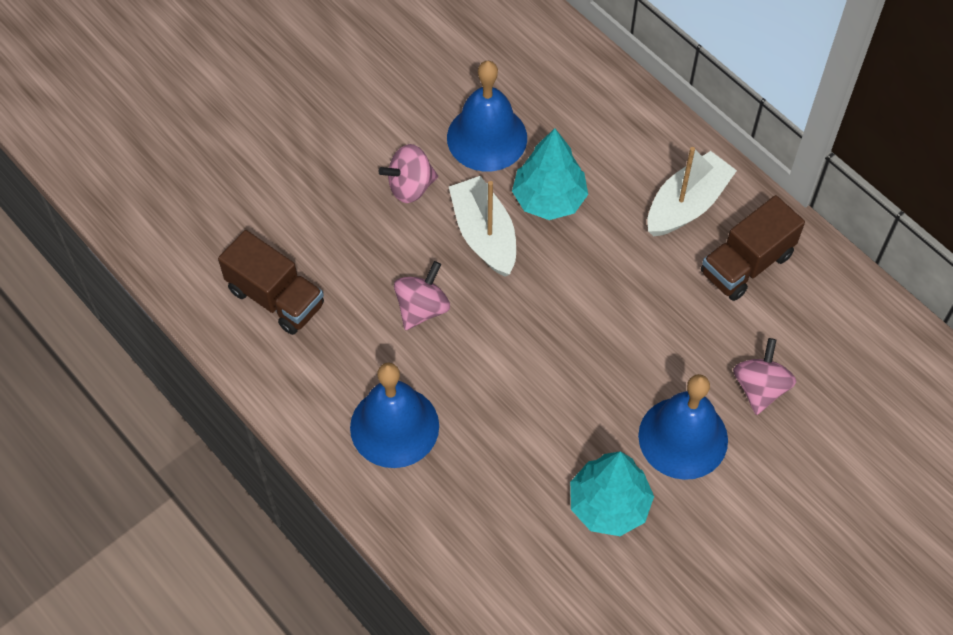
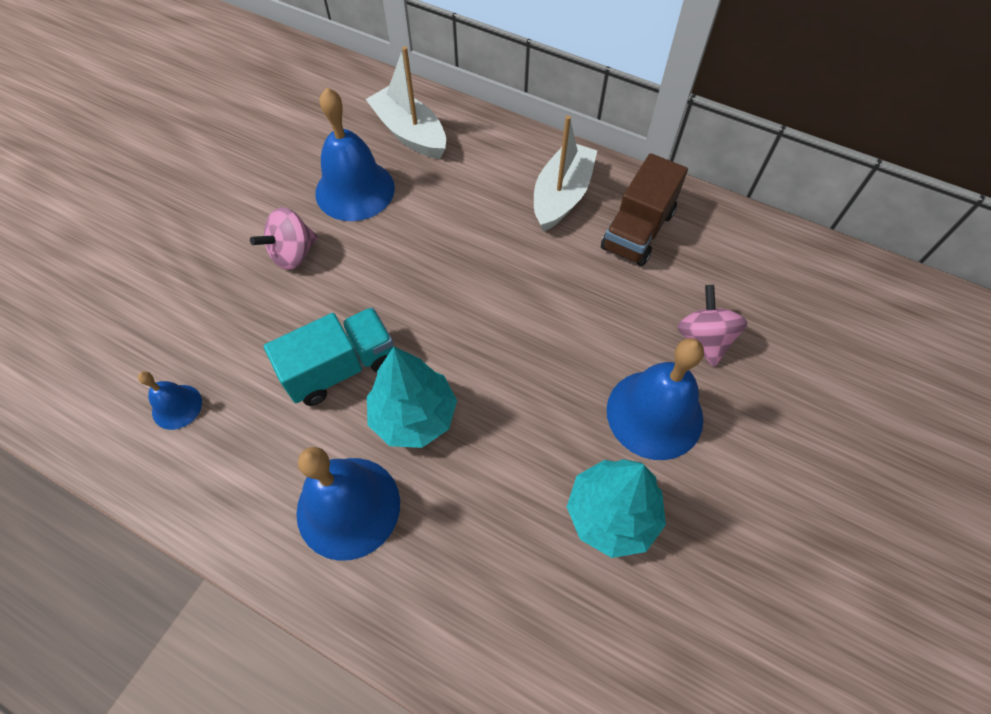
camera: 20 degrees left, 0 degrees up
(276, 297) = (177, 406): brown truck -> blue bell
(422, 308) = (340, 368): pink spinning top -> turquoise truck
(484, 235) = (381, 277): white boat -> white boat (410, 133)
(549, 199) = (433, 227): turquoise tree -> turquoise tree (414, 416)

